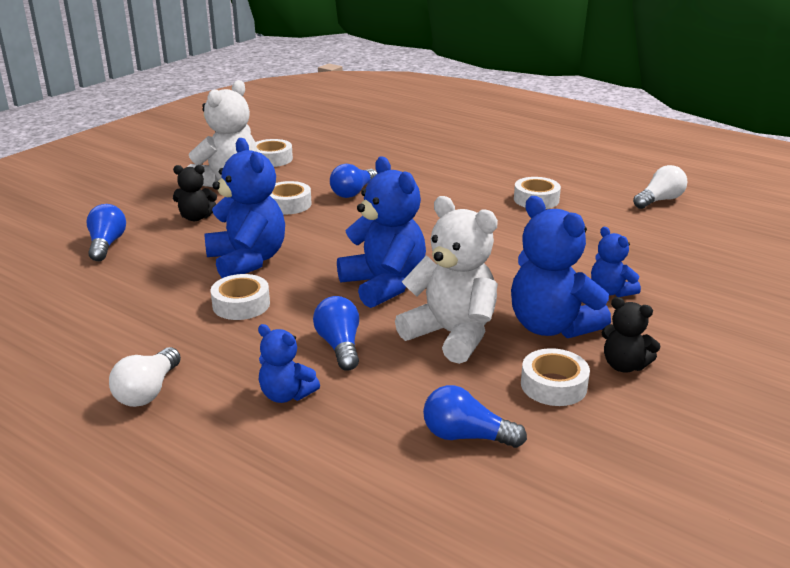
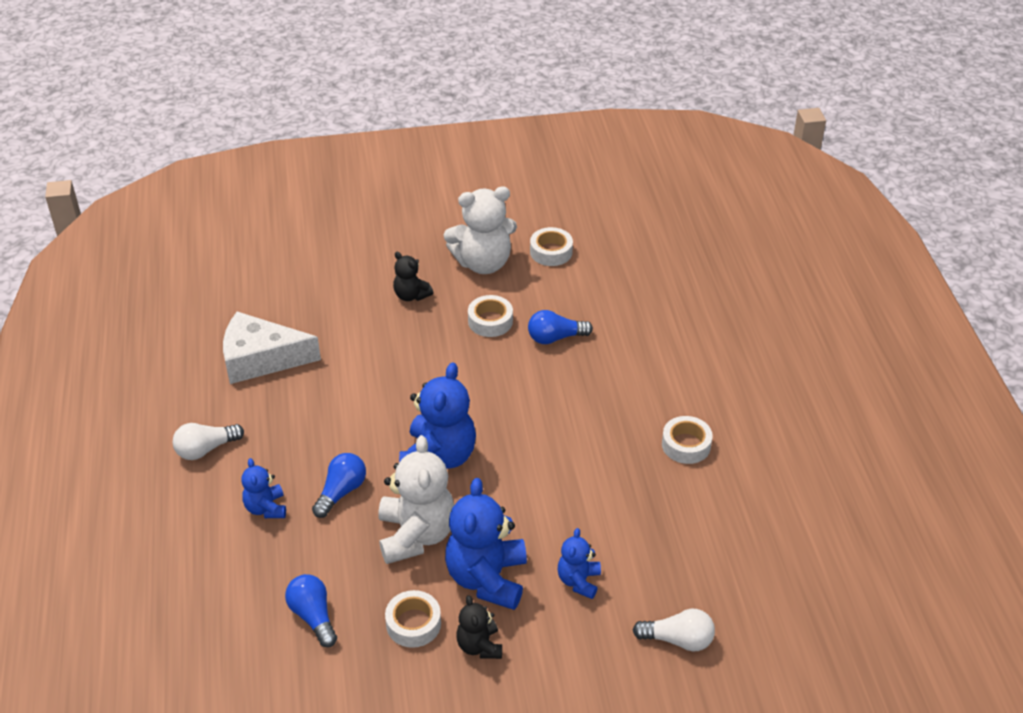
camera: 45 degrees right, 15 degrees up
(107, 244) = (326, 289): blue light bulb -> none
(108, 308) = (261, 359): none -> white cheese
(241, 304) = (333, 411): white tape -> none
(247, 261) = (387, 368): blue teddy bear -> none
(659, 200) = (792, 520): white light bulb -> white light bulb (678, 640)

